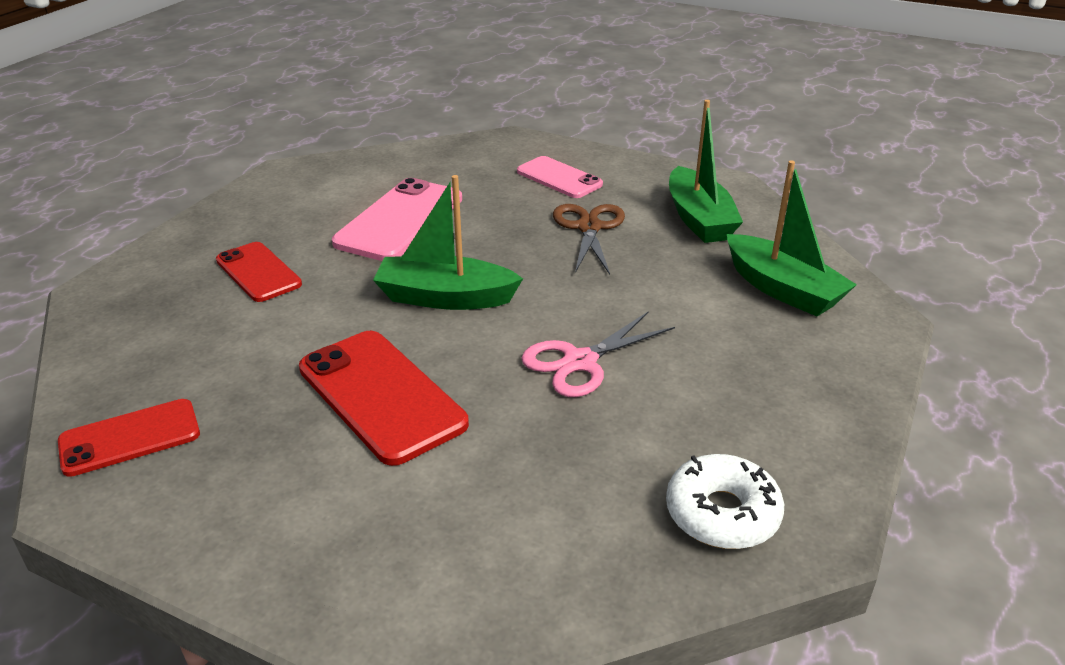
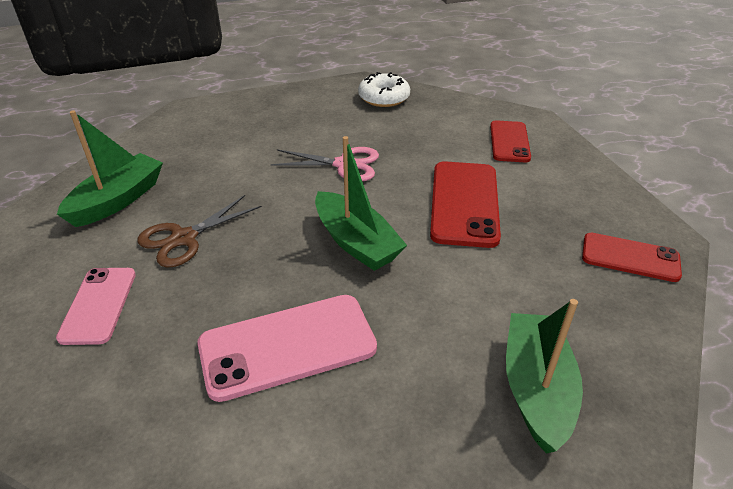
camera: 135 degrees left, 5 degrees up
(258, 272) = (464, 360): red phone -> red phone (509, 142)
(783, 289) = (188, 140): green boat -> green boat (536, 388)

